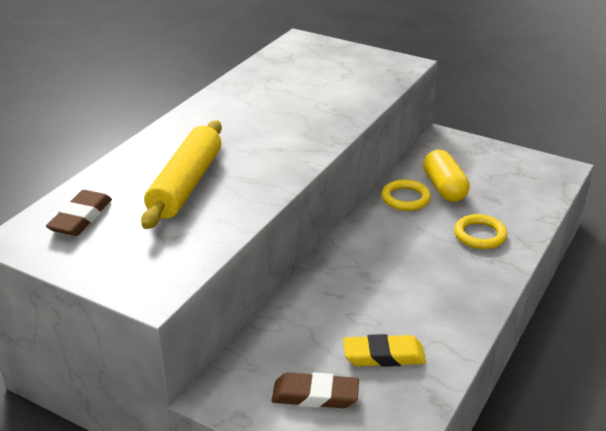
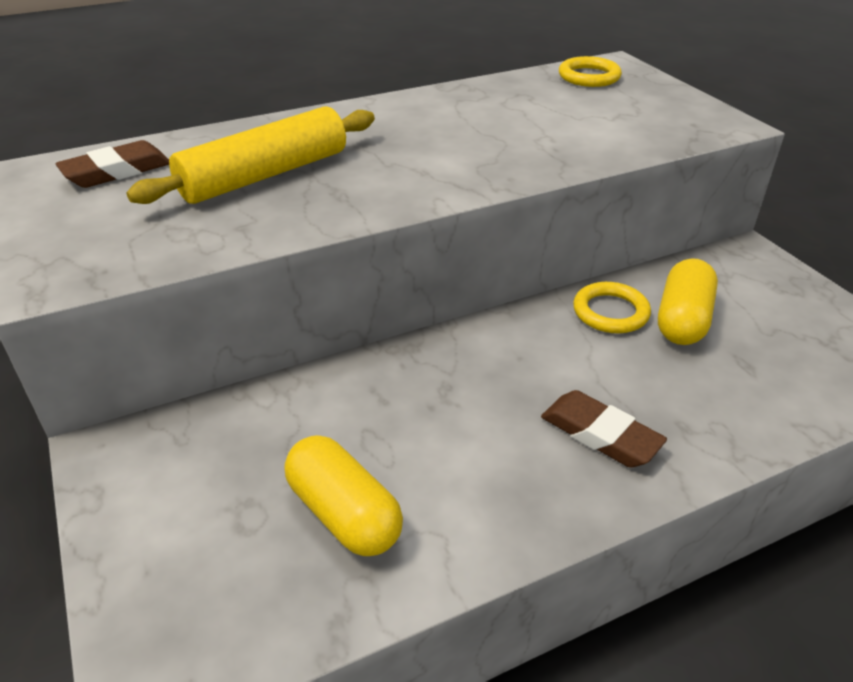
camera: 35 degrees right, 5 degrees up
(315, 395) = (200, 519): brown eraser -> brown eraser (600, 434)
(384, 355) = (344, 513): yellow eraser -> yellow capsule
(480, 235) = (670, 407): yellow ring -> yellow ring (589, 77)

